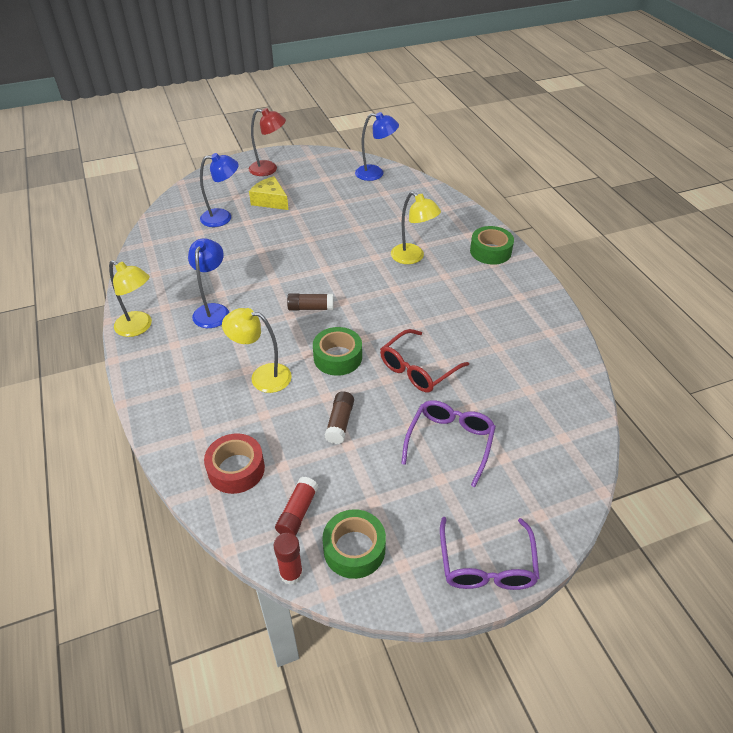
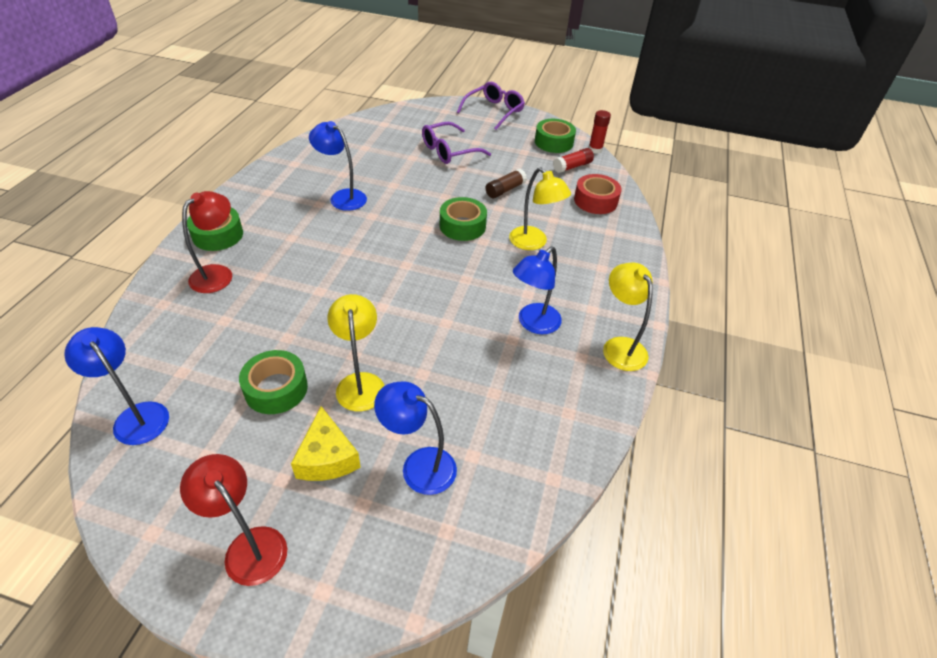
camera: 145 degrees left, 0 degrees up
(310, 308) = (440, 275): brown glue stick -> none
(329, 208) = (276, 389): none -> green tape
(413, 257) = (289, 269): yellow lamp -> yellow lamp (360, 383)
(418, 368) = (414, 190): red glasses -> none
(447, 234) = (218, 274): none -> red lamp
(463, 325) = (342, 197): none -> blue lamp

